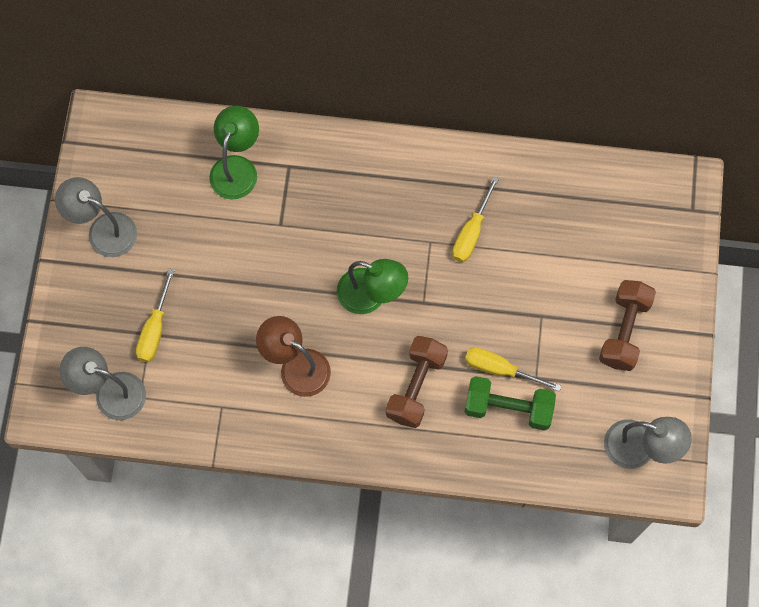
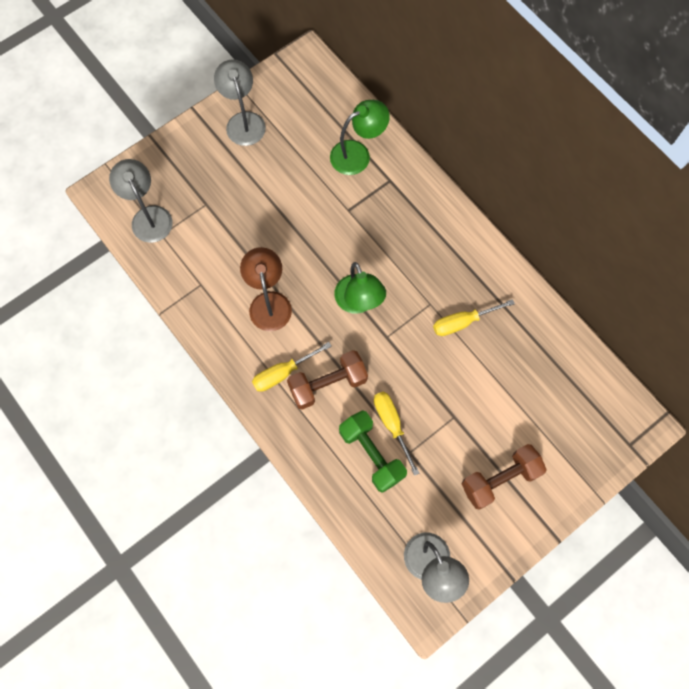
camera: 45 degrees right, 0 degrees up
(155, 329) = (211, 204): yellow screwdriver -> yellow screwdriver (283, 373)

